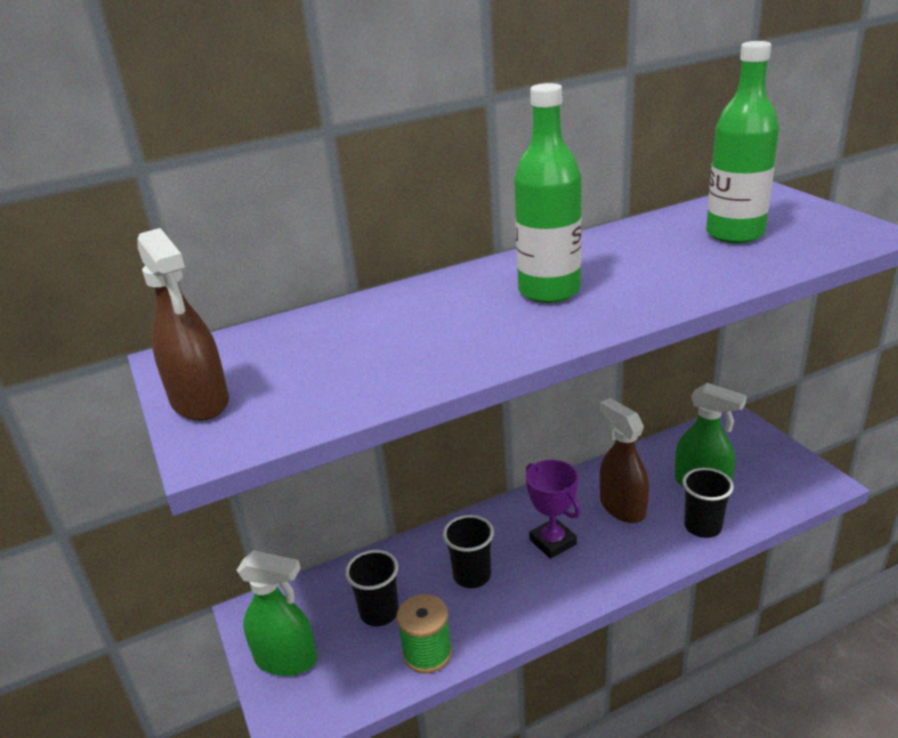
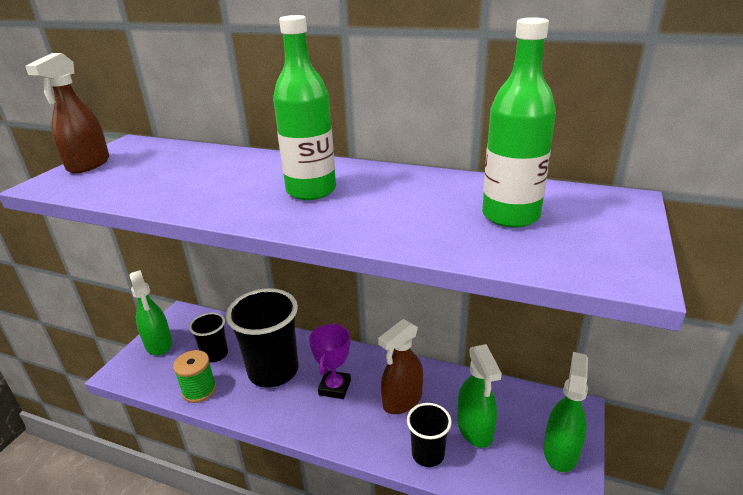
camera: 45 degrees right, 0 degrees up
(472, 576) = (273, 371): black cup -> black cup, size x1.86
(622, 507) = (402, 401): brown spray bottle -> brown spray bottle turned 150 degrees counterclockwise
(769, 455) = (560, 451): none -> green spray bottle

